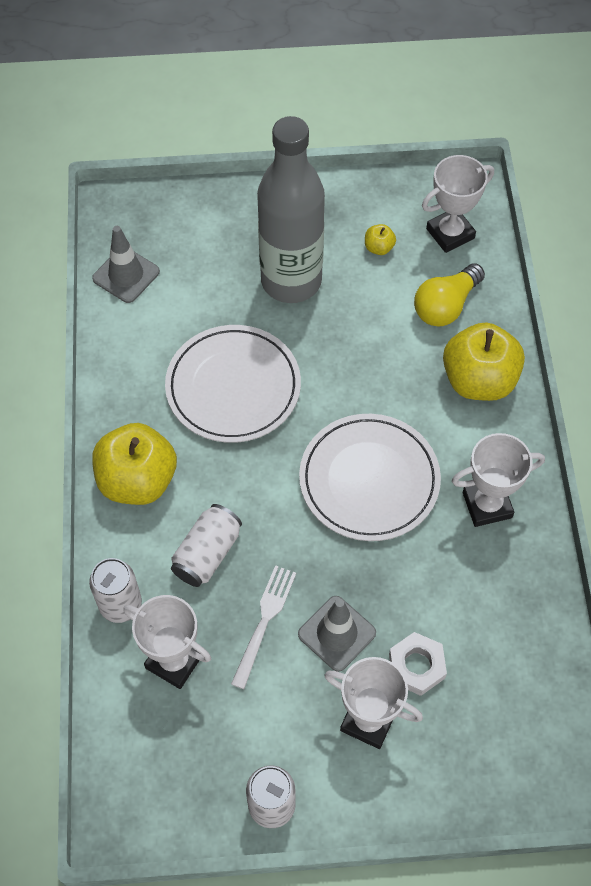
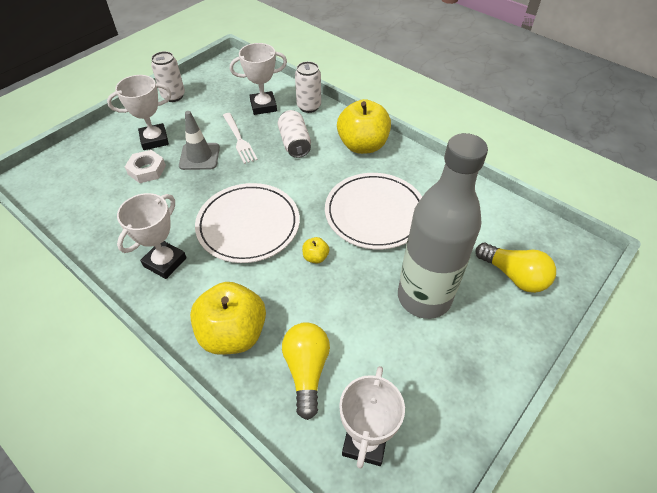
camera: 135 degrees right, 10 degrees down
(126, 275) = (510, 221): grey traffic cone -> none
(196, 236) = (514, 275): none -> yellow light bulb
(379, 248) = (401, 375): yellow apple -> yellow apple (315, 257)

